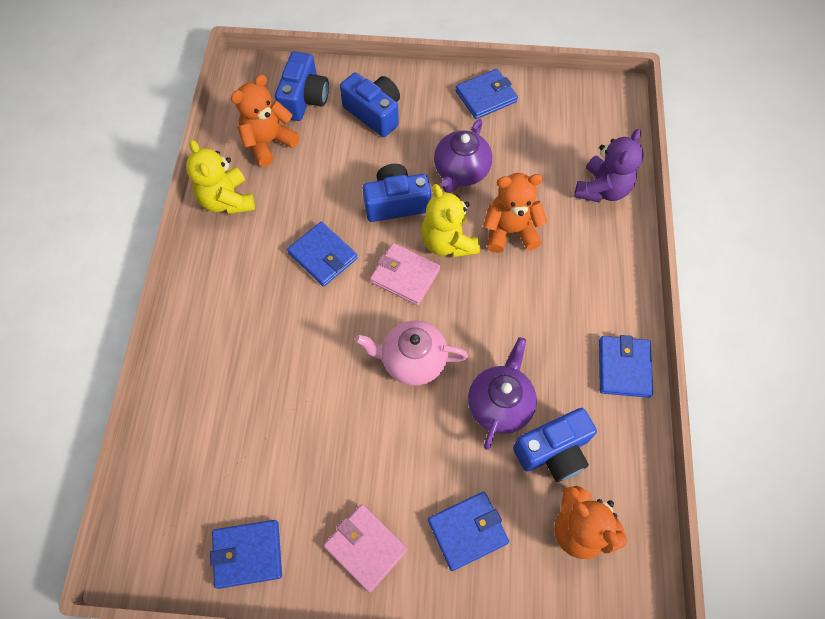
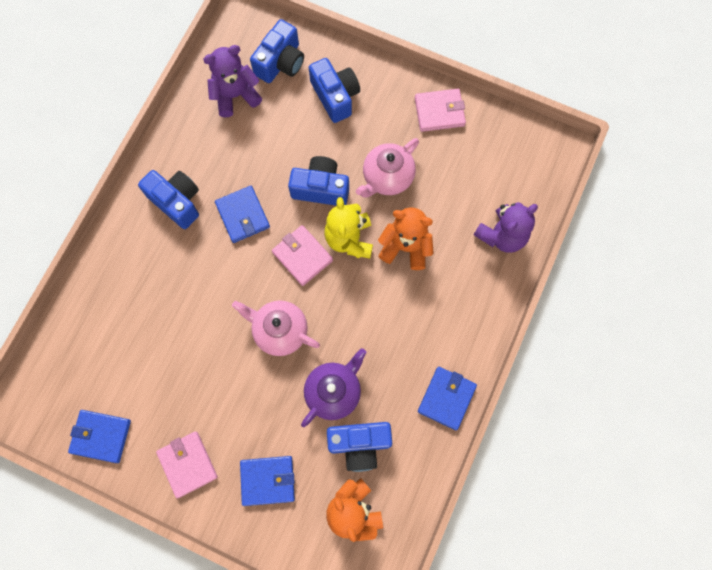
camera: 20 degrees right, 10 degrees up
(227, 200) = (183, 138): yellow teddy bear -> none
(243, 265) = (176, 202): none -> blue camera
(268, 143) = (235, 95): orange teddy bear -> purple teddy bear
(461, 172) = (387, 178): purple teapot -> pink teapot
(486, 96) = (439, 112): blue wallet -> pink wallet

